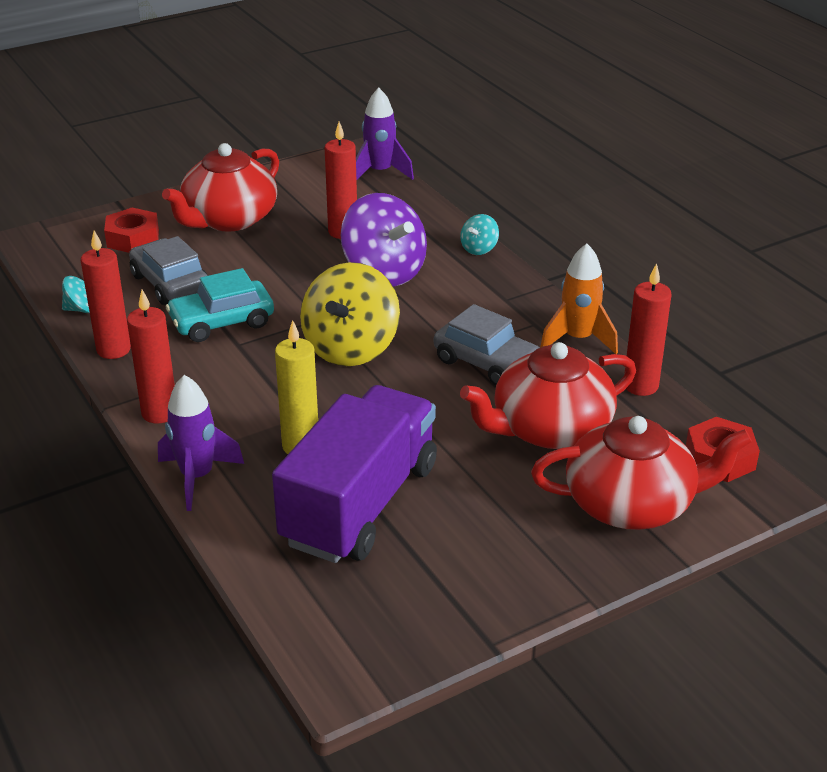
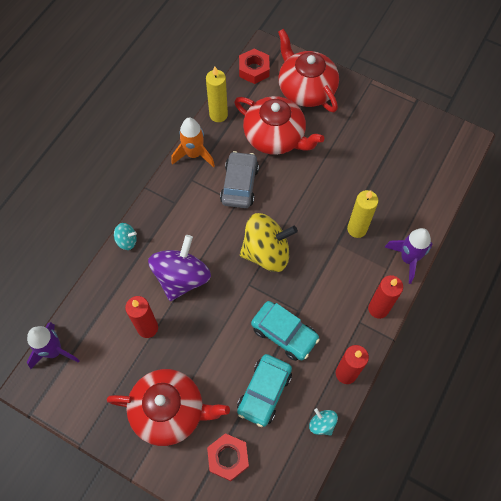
camera: 120 degrees left, 30 degrees up
(170, 283) = (264, 392): grey car -> turquoise car
(360, 504) = (376, 183): purple truck -> none
(640, 386) = (218, 115): red candle -> yellow candle

